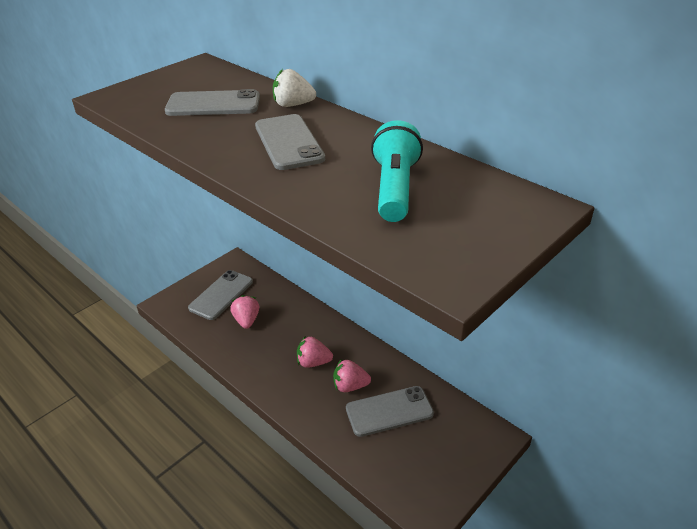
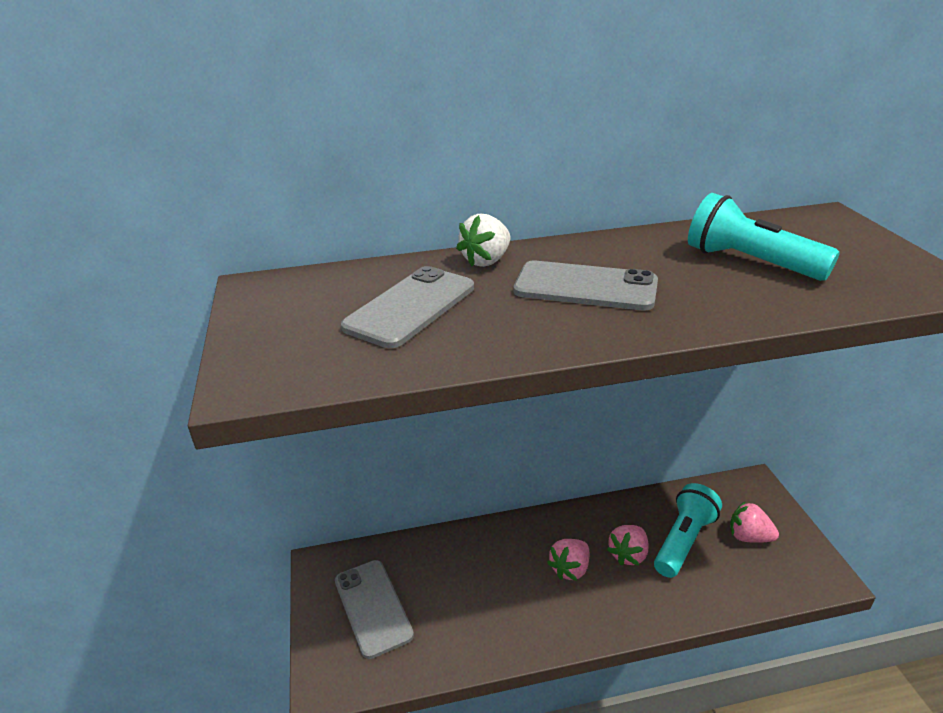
camera: 55 degrees left, 5 degrees down
(246, 320) = (447, 601): pink strawberry -> pink strawberry (748, 537)
(389, 411) = (683, 541): grey phone -> turquoise flashlight

